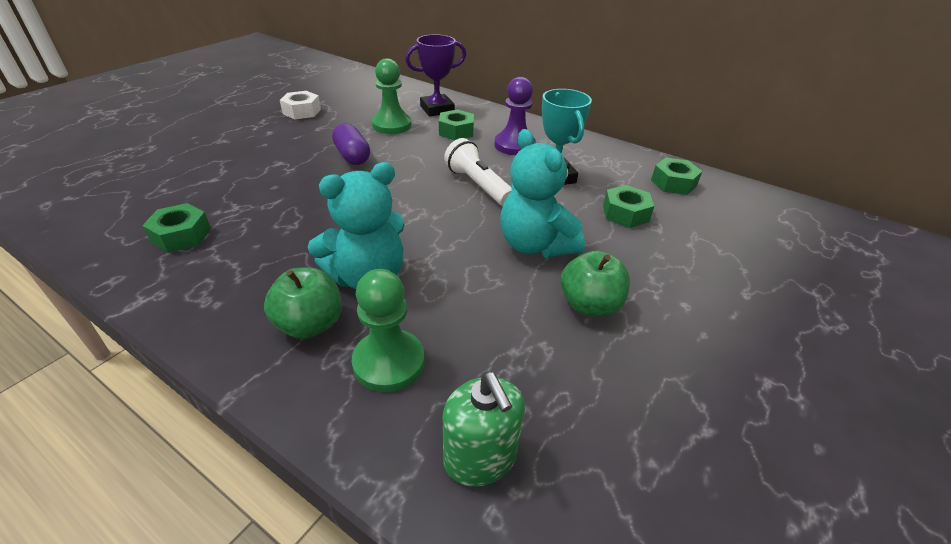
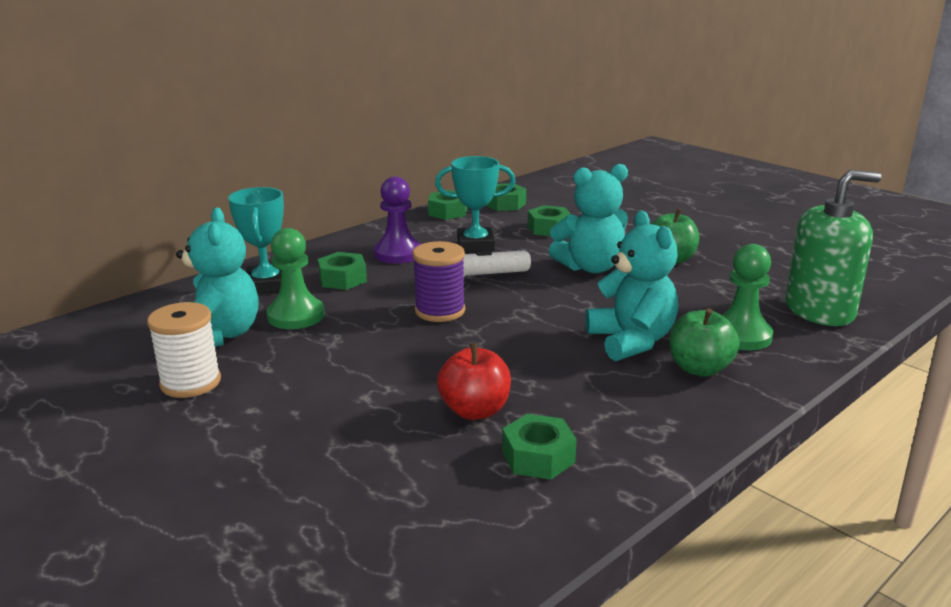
camera: 75 degrees left, 15 degrees down
(252, 204) = (475, 410): none -> red apple
(302, 111) = (190, 383): white nut -> white spool
(352, 156) = (375, 344): purple capsule -> none
(360, 108) = (219, 336): none -> turquoise teddy bear
(411, 174) = (440, 311): none -> purple spool
(437, 109) = (266, 285): purple trophy -> turquoise trophy
(480, 458) = (819, 310): green soap dispenser -> green soap dispenser, size x1.52
(624, 156) = (448, 212): none -> green nut

